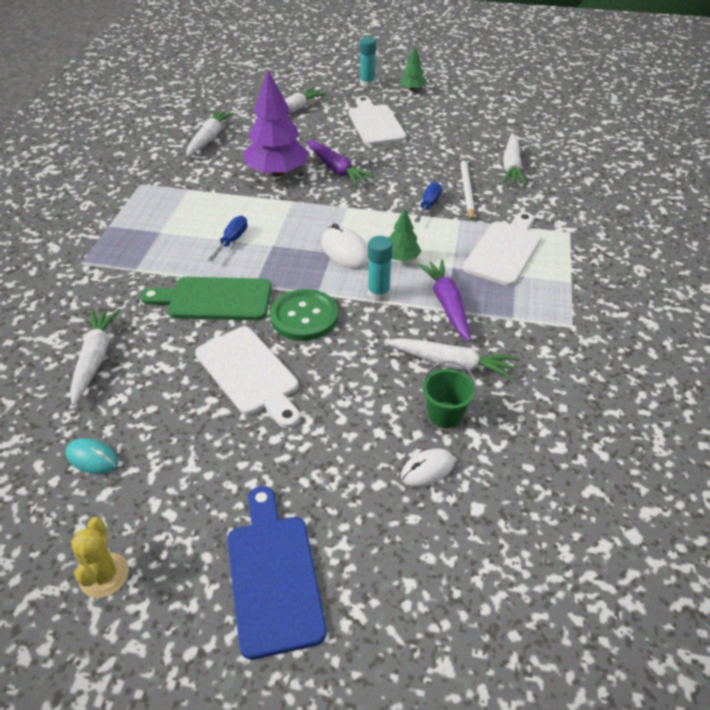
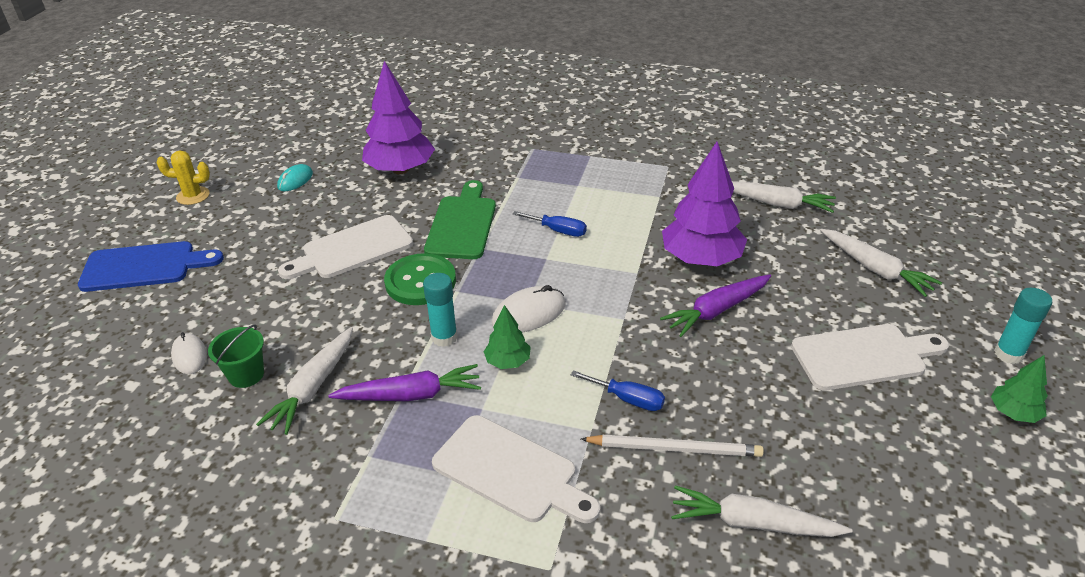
camera: 95 degrees right, 5 degrees down
(95, 359) = (400, 170): white carrot -> purple tree

